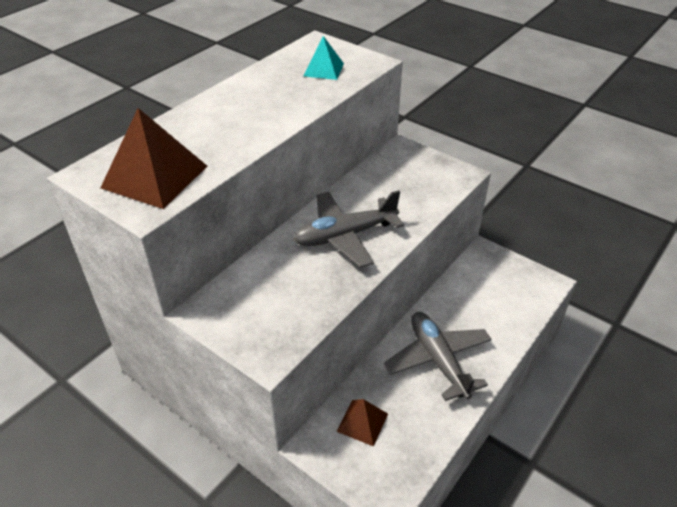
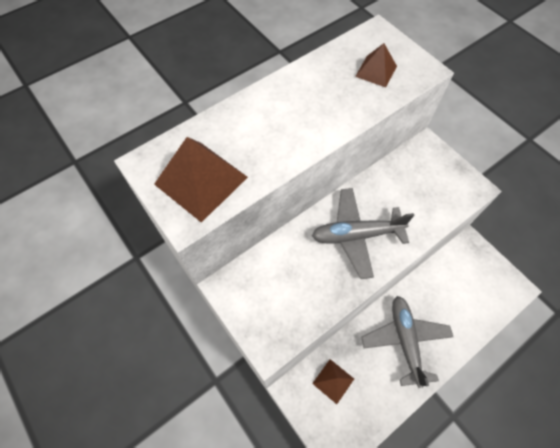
camera: 15 degrees right, 20 degrees up
(323, 69) = (376, 71): turquoise pyramid -> brown pyramid

